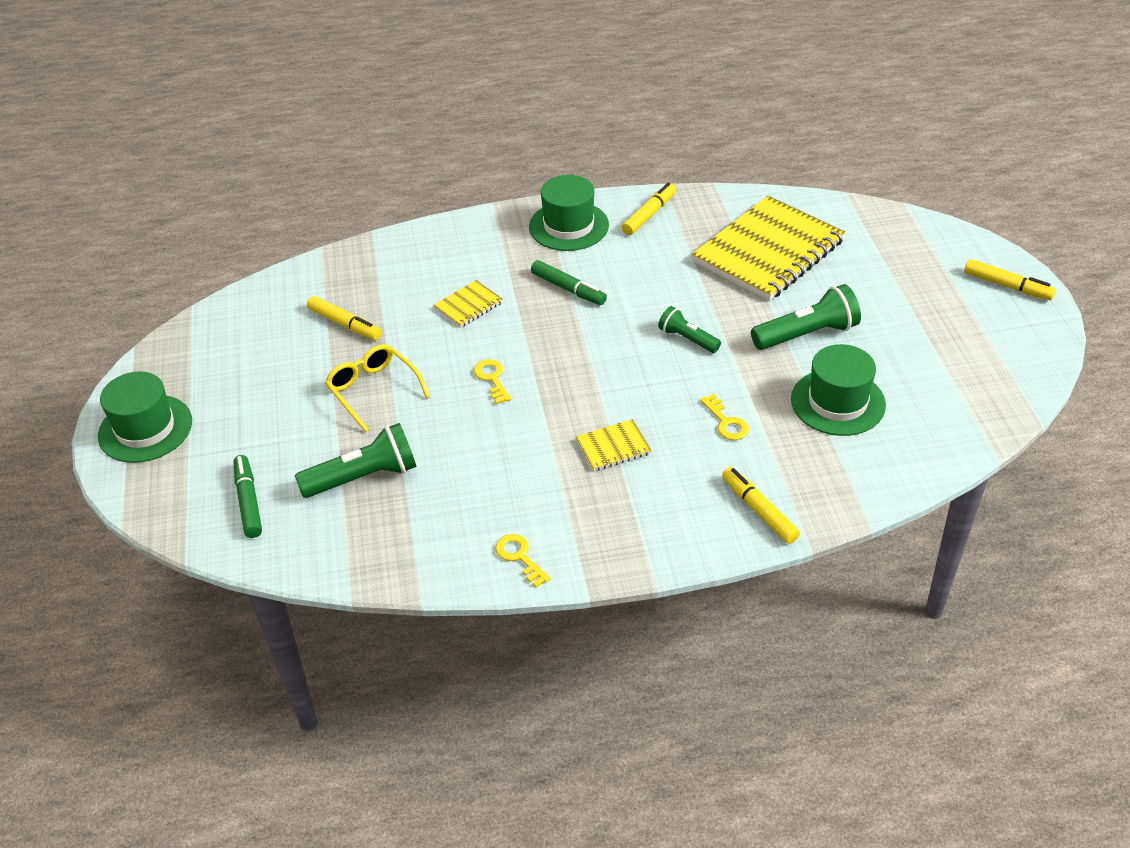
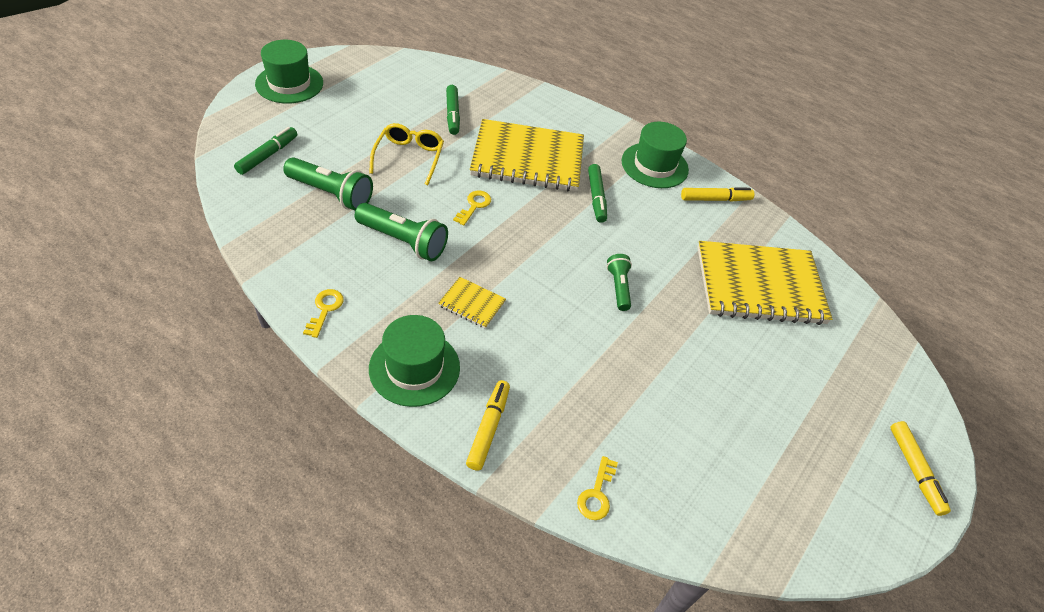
camera: 40 degrees right, 5 degrees up
(345, 324) = (452, 114): yellow marker -> green marker
(468, 306) = (527, 159): yellow notebook -> yellow notebook, size x2.34
(726, 422) = (559, 356): yellow key -> yellow key (597, 494)
(807, 334) = (701, 357): green flashlight -> green flashlight (403, 241)
(838, 402) = (651, 418): green hat -> green hat (414, 368)

